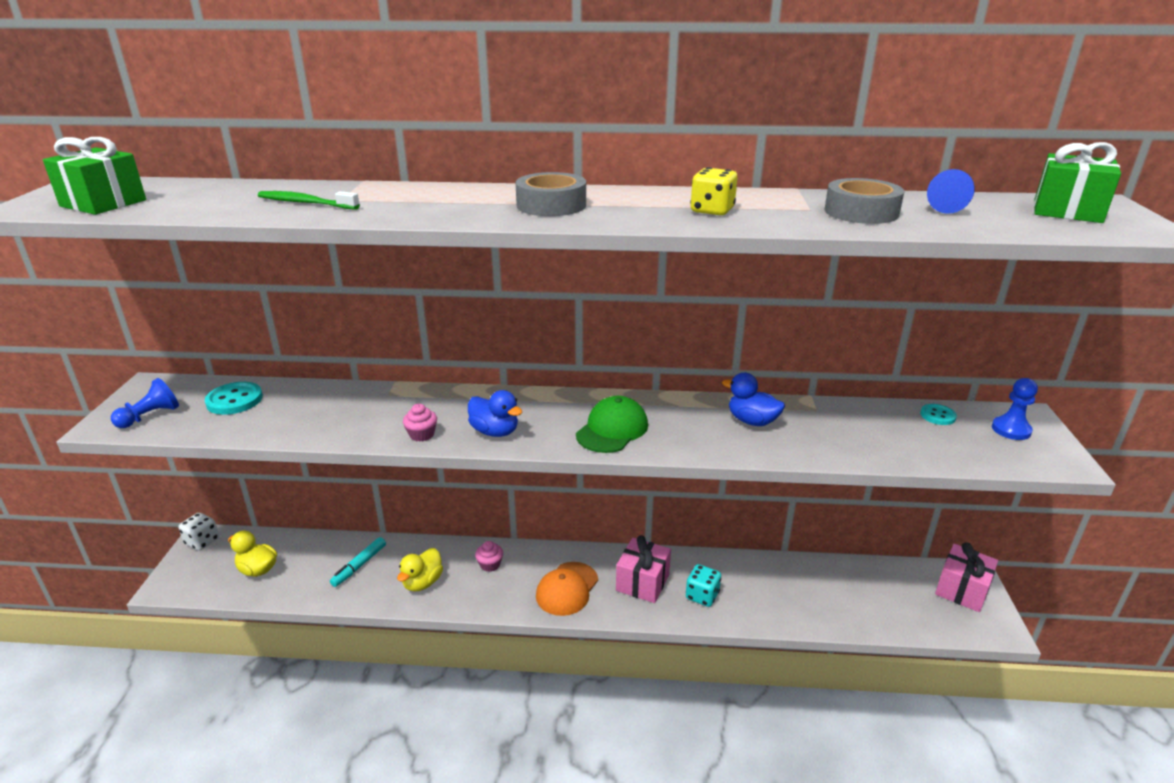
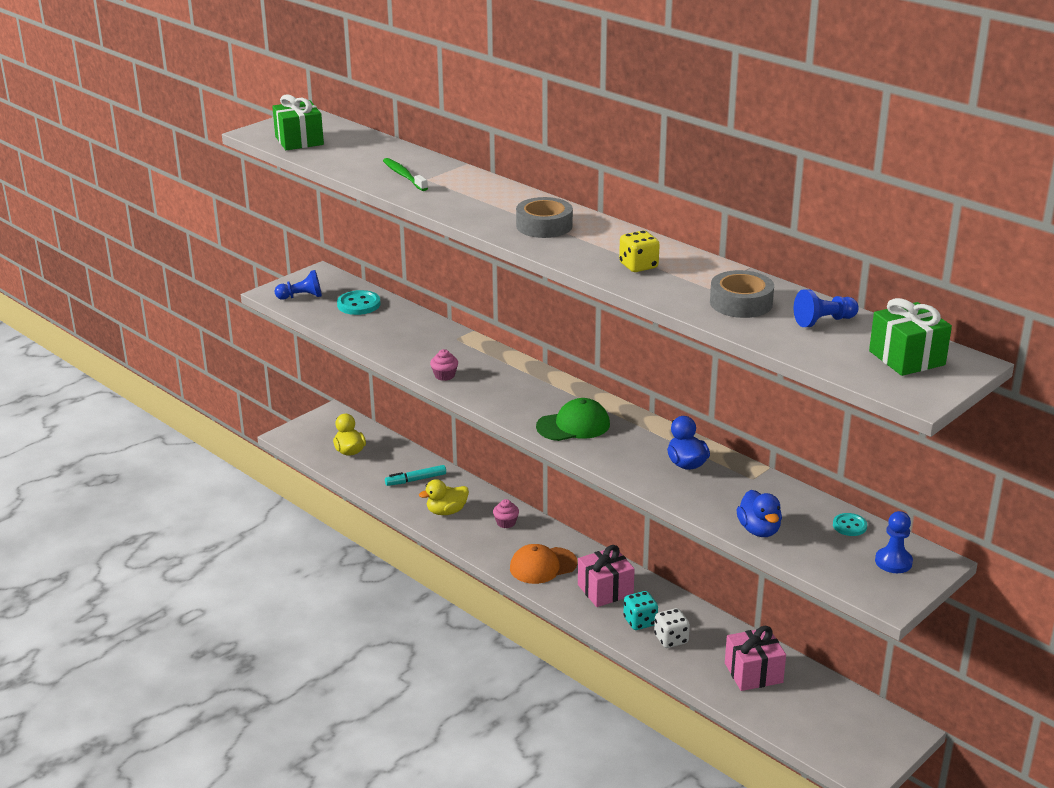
camera: 40 degrees right, 0 degrees up
(202, 541) = (331, 415): white dice -> white dice (671, 639)
(495, 432) = (493, 393): blue duck -> blue duck (759, 530)
(962, 590) = (876, 734): pink gift -> pink gift (753, 673)

